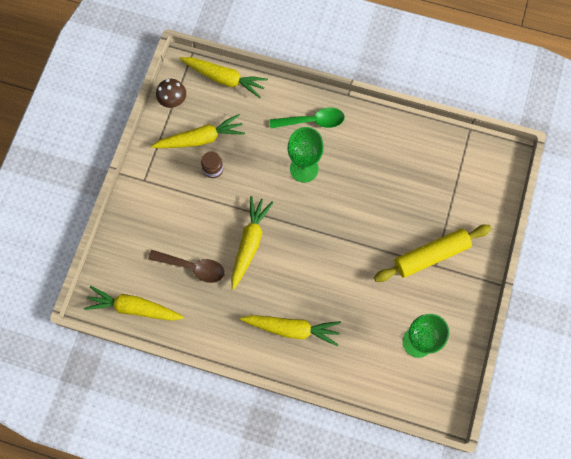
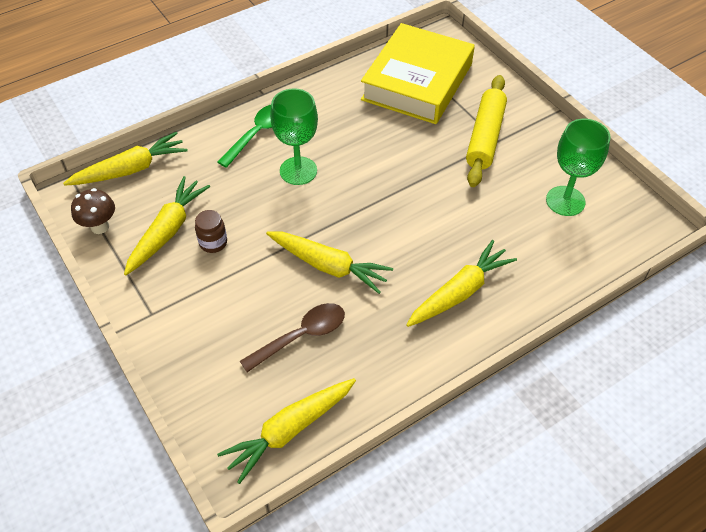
camera: 50 degrees left, 20 degrees down
(249, 243) = (328, 266): yellow carrot -> yellow carrot turned 150 degrees clockwise
(444, 176) = (417, 82): none -> yellow book

